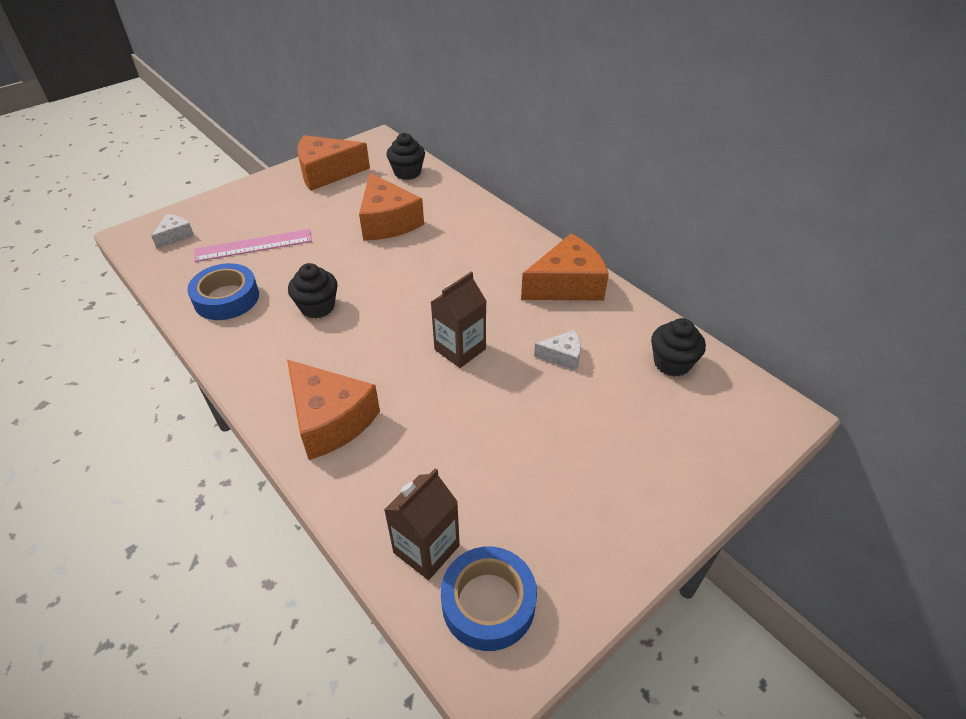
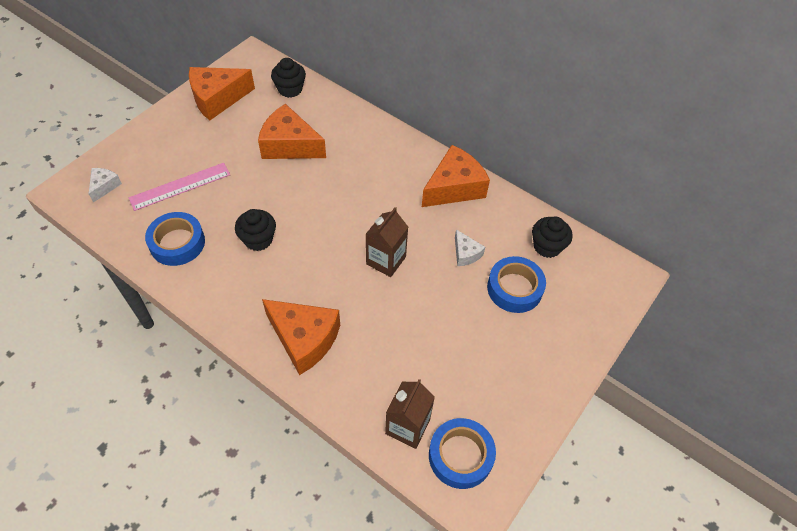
camera: 15 degrees left, 10 degrees up
(387, 222) = (289, 145): orange cheese -> orange cheese turned 150 degrees clockwise
(562, 356) = (465, 254): white cheese -> white cheese turned 75 degrees clockwise
(617, 404) = (514, 288): none -> blue tape

